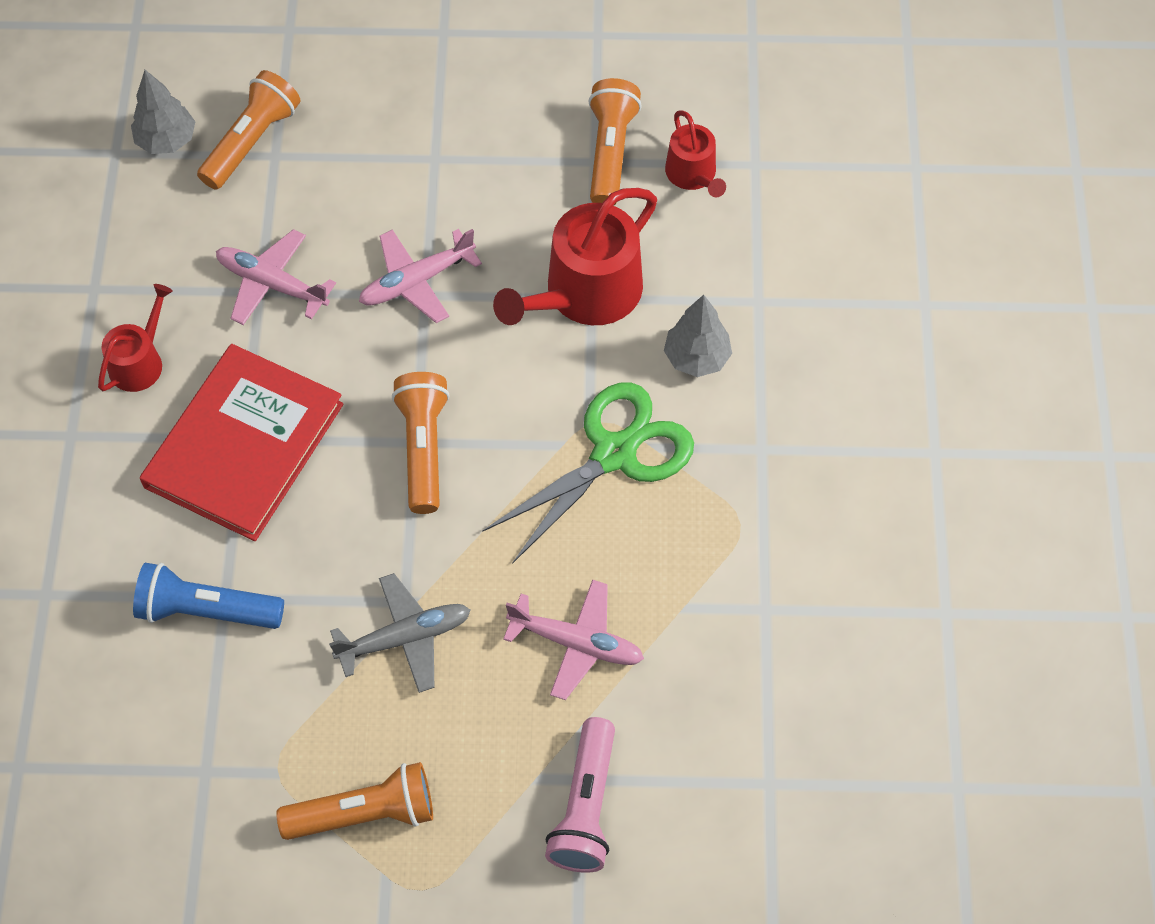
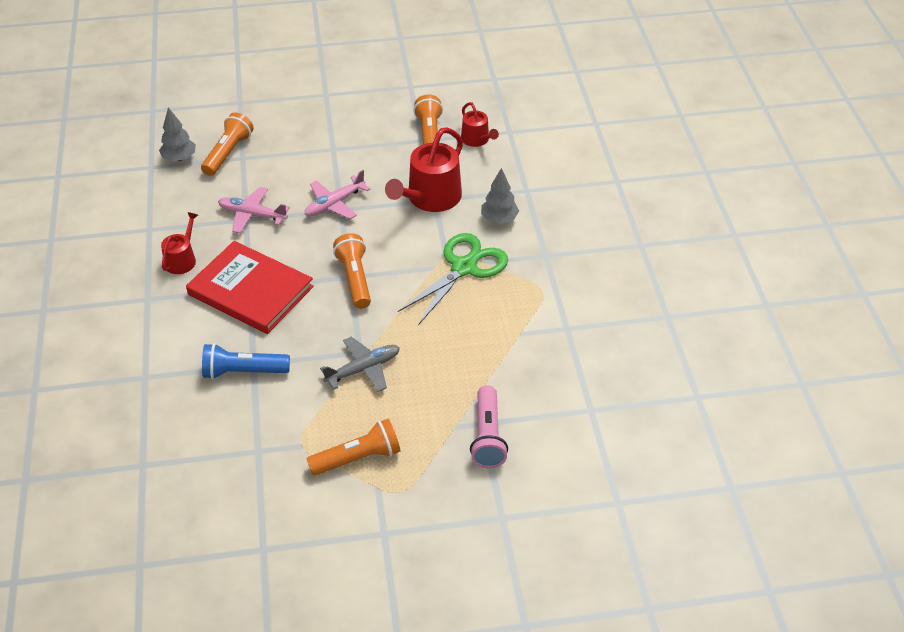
camera: 10 degrees left, 15 degrees down
(244, 445) = (250, 290): red book -> red book turned 75 degrees counterclockwise
(576, 643) = (463, 358): pink plane -> none

